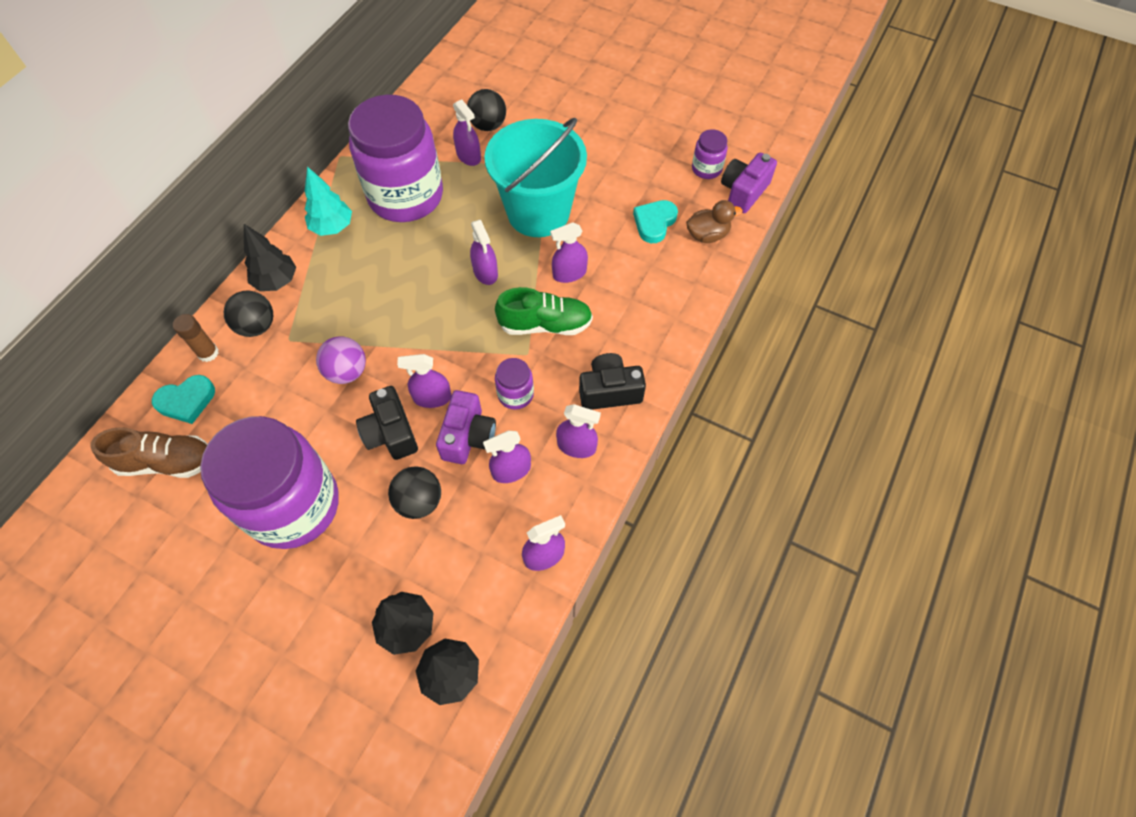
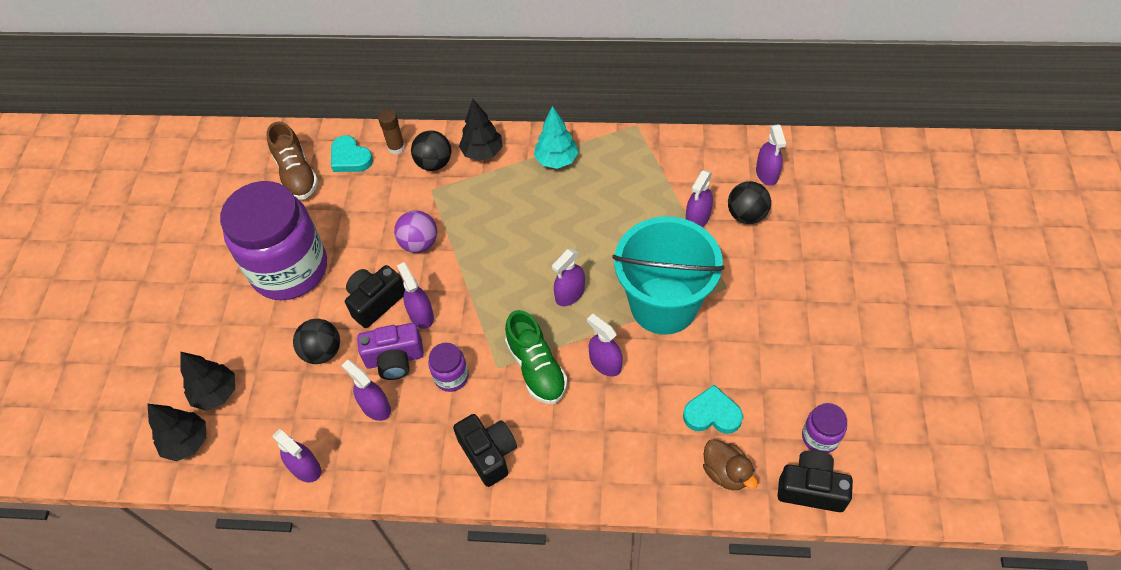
camera: 70 degrees right, 5 degrees down
(406, 196) = (620, 193): purple jar -> none
(576, 446) = (419, 449): purple spray bottle -> purple spray bottle (767, 173)
(743, 192) = (811, 488): purple camera -> black camera

